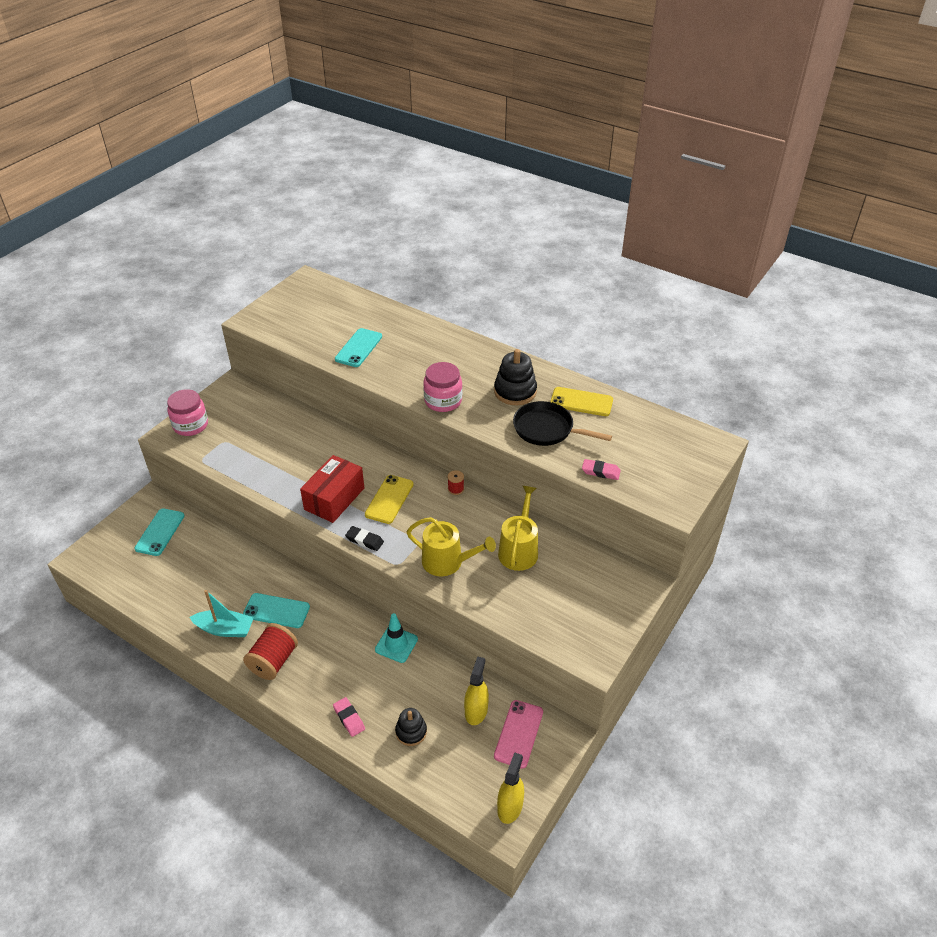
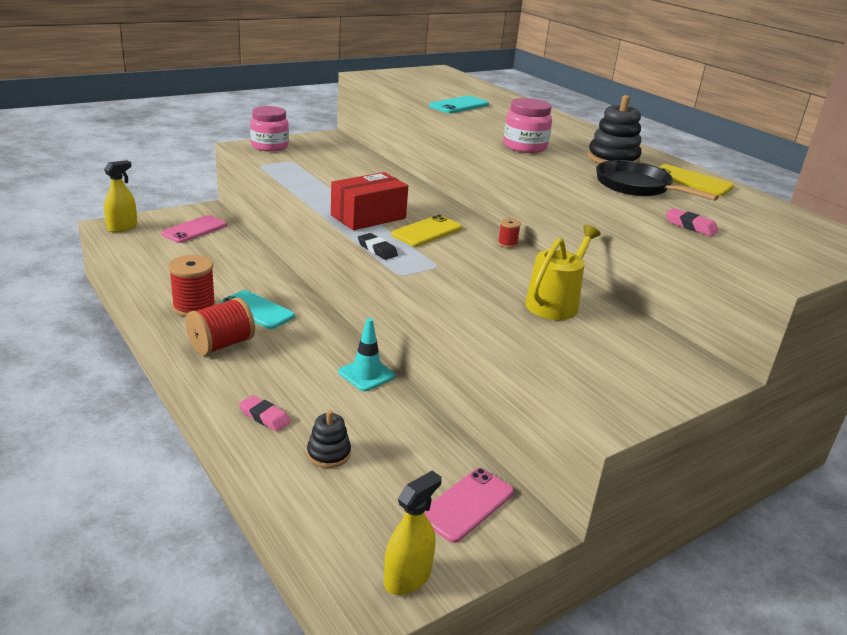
camera: 20 degrees right, 15 degrees down
(160, 532) = (194, 230): turquoise phone -> pink phone
(225, 629) = (194, 307): turquoise boat -> red spool
(349, 718) = (264, 416): pink eraser -> pink eraser turned 45 degrees counterclockwise
(447, 562) = (460, 288): yellow watering can -> none
(476, 711) = (424, 463): yellow spray bottle -> yellow spray bottle (122, 227)

